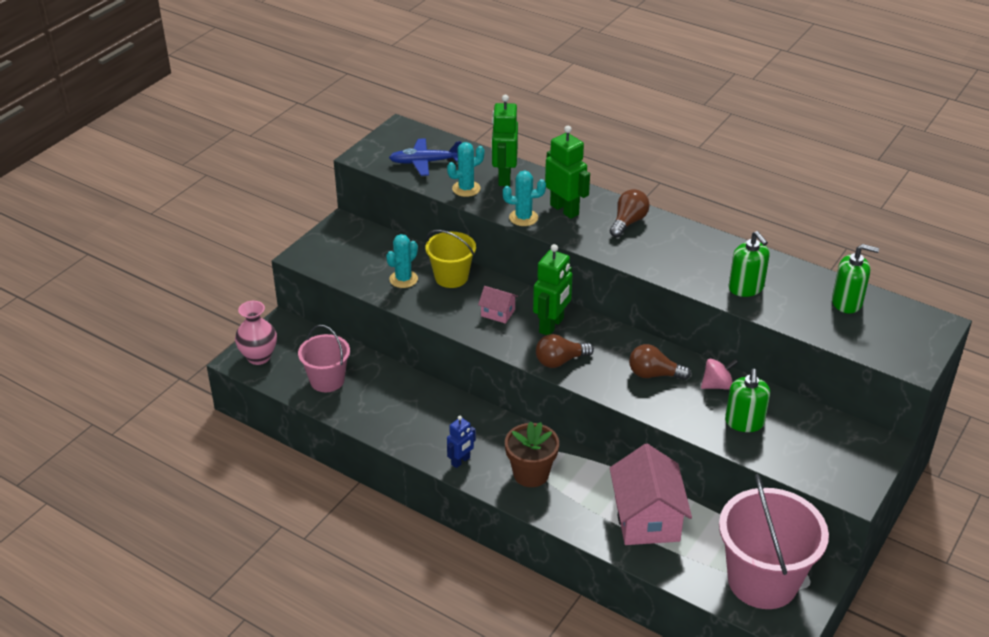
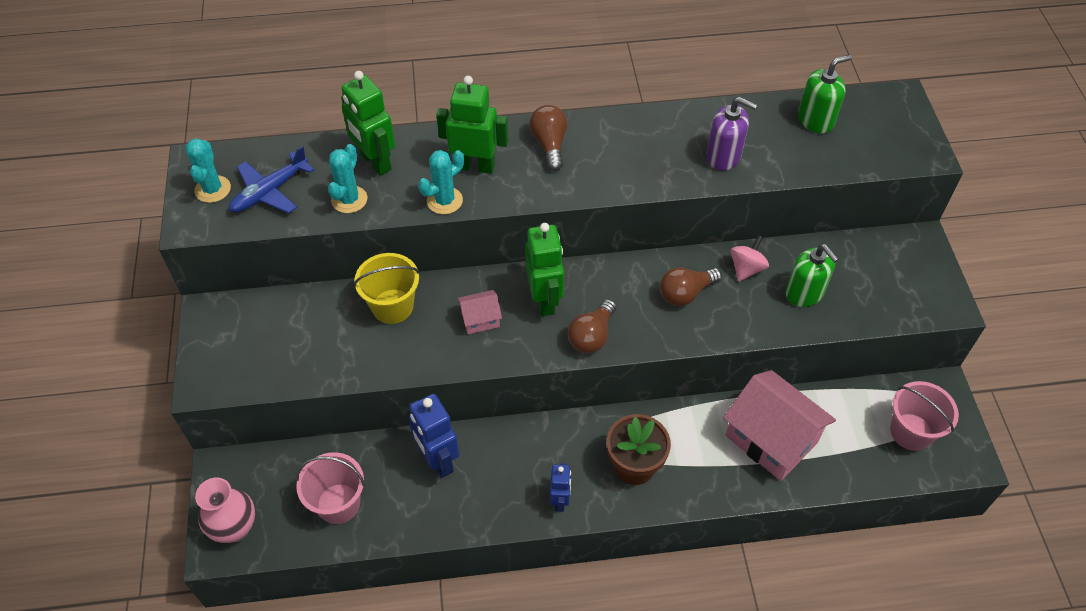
camera: 40 degrees left, 15 degrees up
(403, 279) = (345, 341): turquoise cactus -> turquoise cactus (212, 189)
(409, 394) = (438, 460): none -> blue robot
(746, 288) = (723, 156): green soap dispenser -> purple soap dispenser
(762, 581) = (911, 432): pink bucket -> pink bucket, size x0.57

